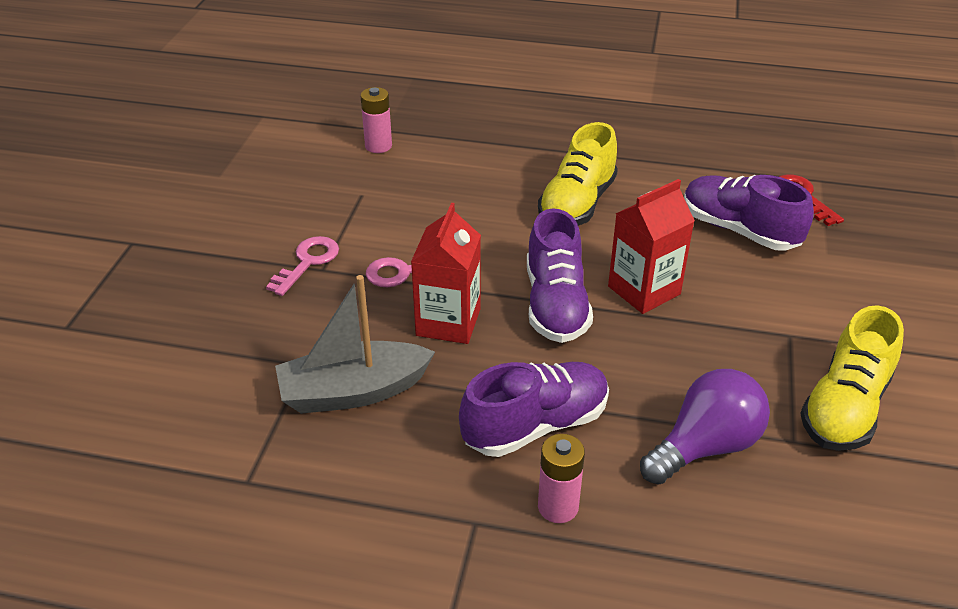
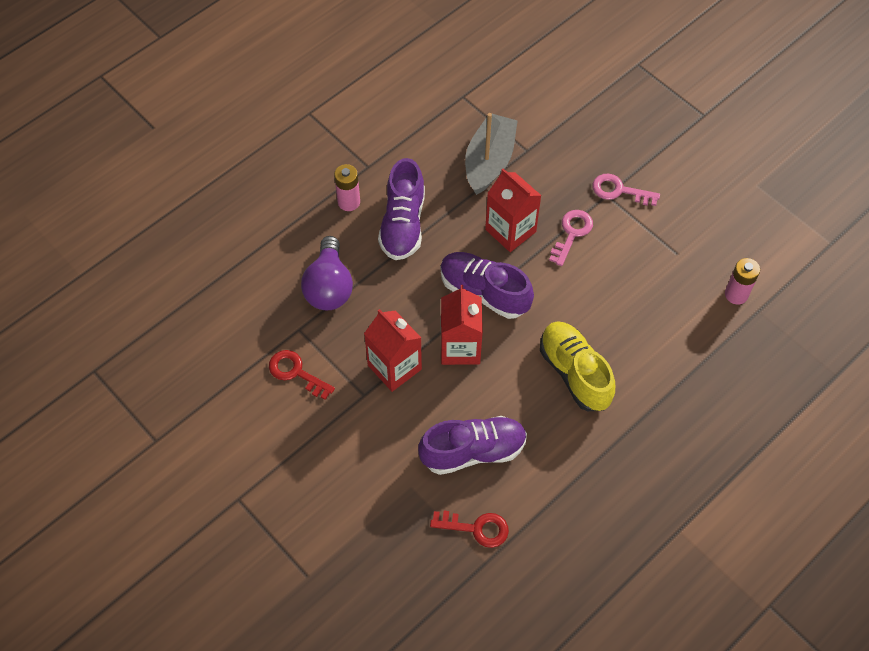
camera: 125 degrees right, 20 degrees up
(307, 262) = (619, 191): pink key -> pink key turned 135 degrees clockwise
(729, 328) = (394, 367): none -> red carton
(844, 407) = (296, 373): yellow shoe -> red key

